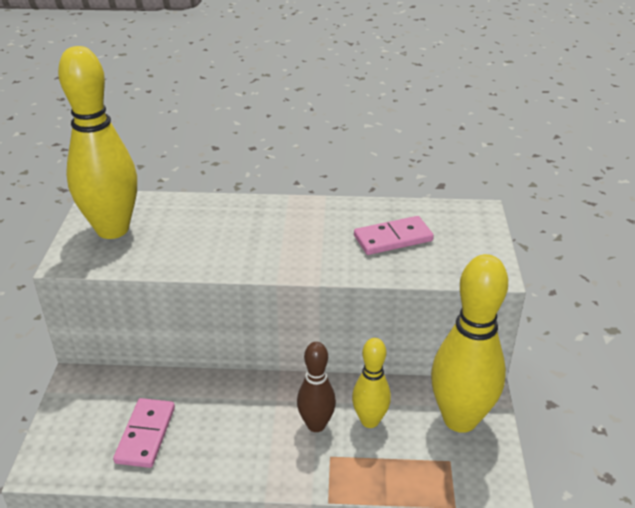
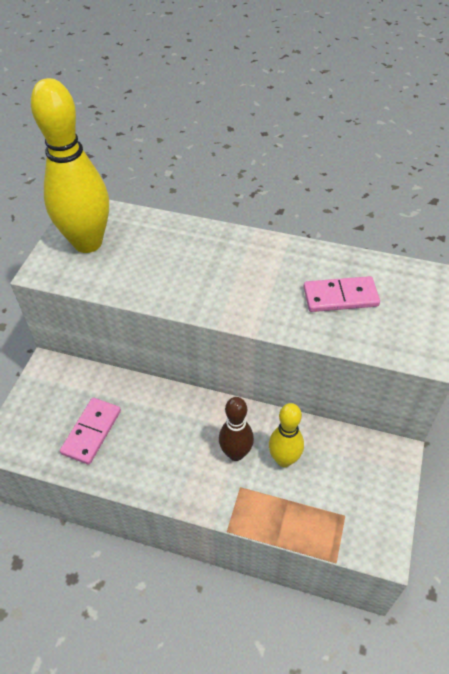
camera: 15 degrees right, 15 degrees up
(460, 419) = (366, 475): yellow bowling pin -> none

